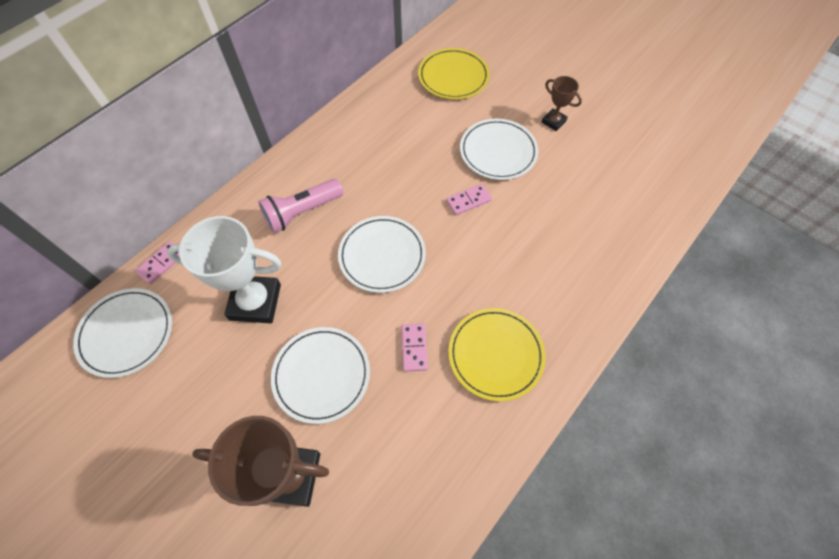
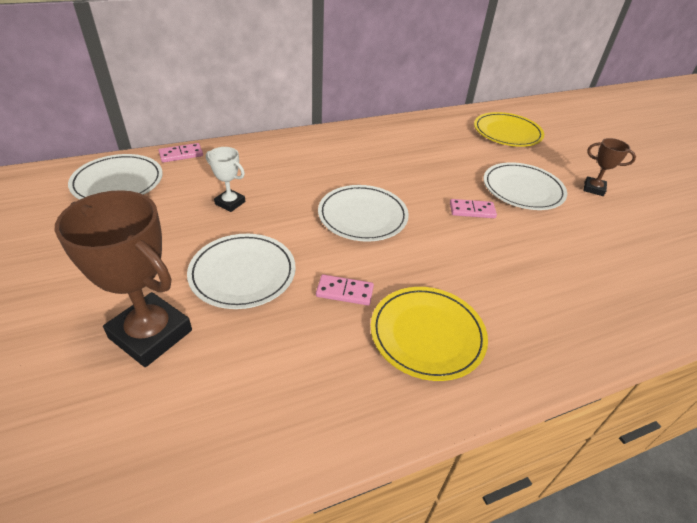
camera: 25 degrees right, 20 degrees down
(255, 302) = (230, 203): white trophy -> white trophy, size x0.50
(302, 212) = (314, 165): pink flashlight -> none
(414, 348) = (344, 292): pink domino -> pink domino turned 75 degrees clockwise
(553, 121) = (593, 189): brown trophy -> brown trophy turned 45 degrees counterclockwise

